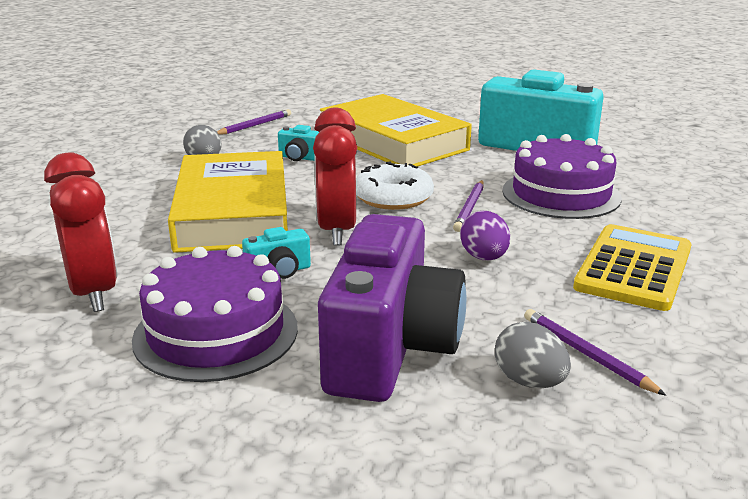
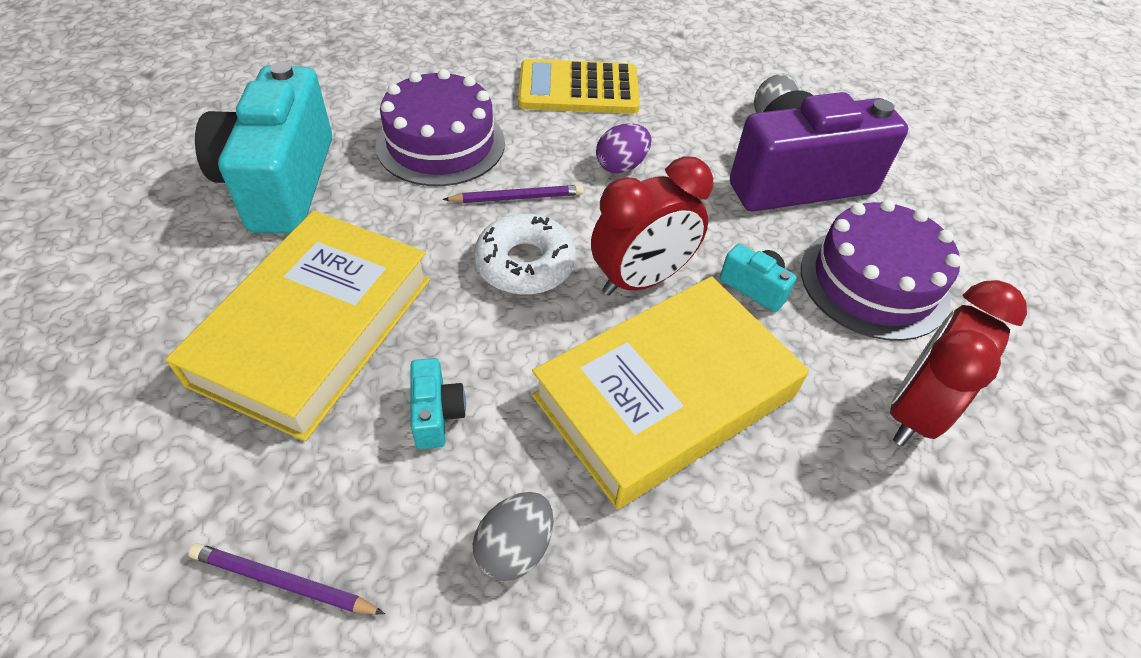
camera: 120 degrees left, 25 degrees up
(587, 354) = (719, 97): purple pencil -> none

